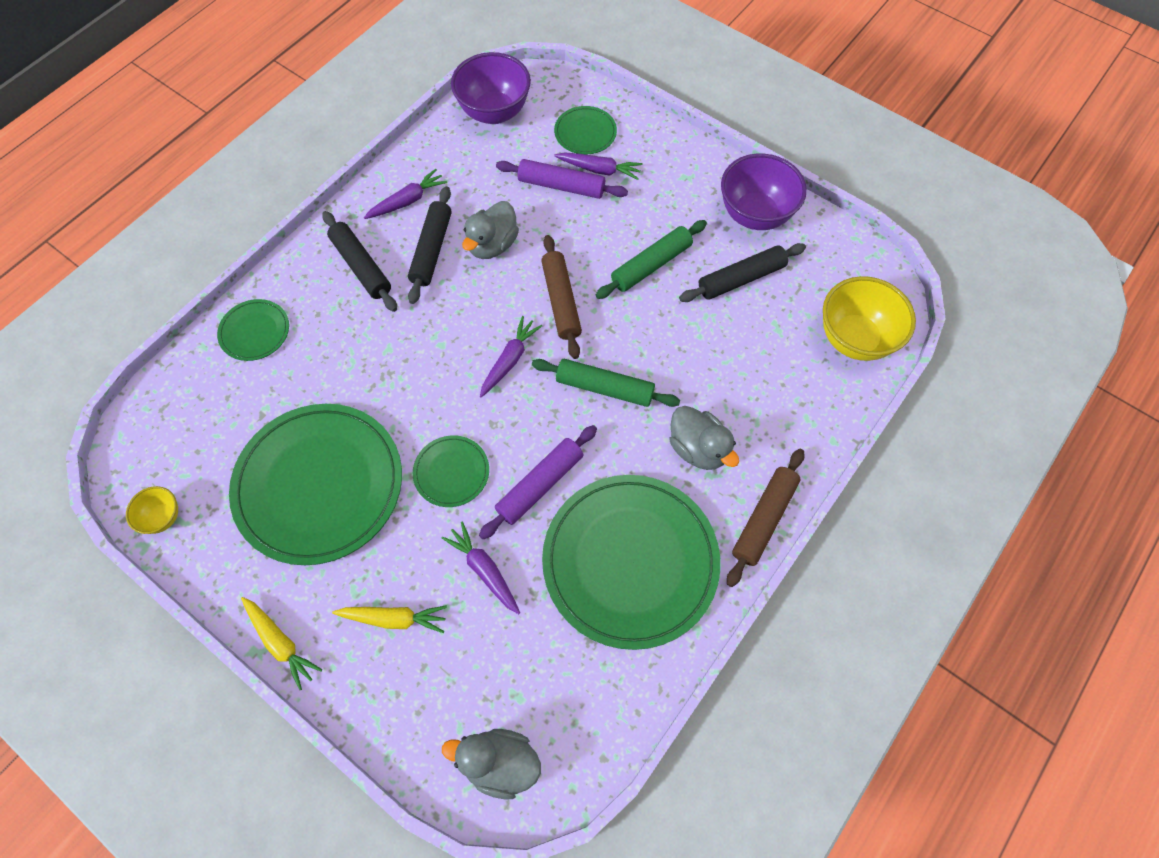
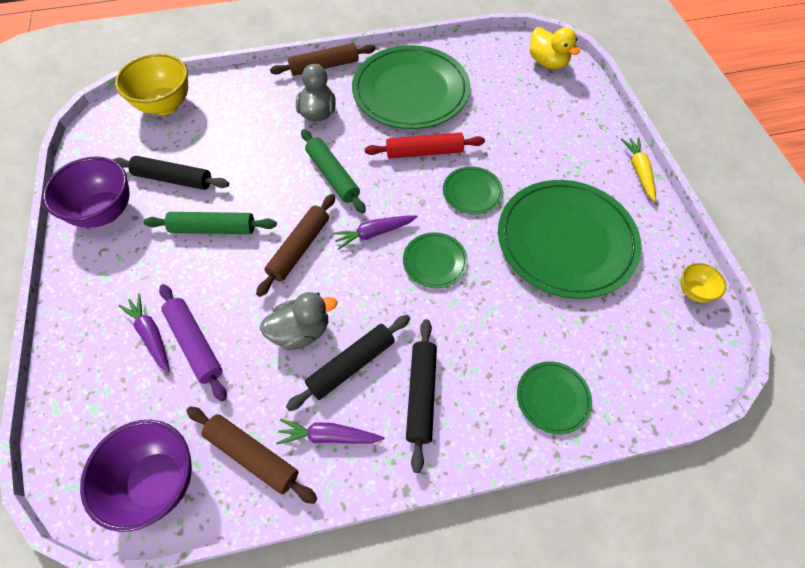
camera: 140 degrees left, 5 degrees down
(394, 618) = (562, 143): yellow carrot -> none
(449, 159) = (252, 456): none -> brown rolling pin
(484, 570) = (493, 134): purple carrot -> none
(499, 763) = (547, 62): grey duck -> yellow duck
(540, 485) = (424, 152): purple rolling pin -> red rolling pin
(585, 132) = (116, 383): green plate -> green plate (435, 261)

